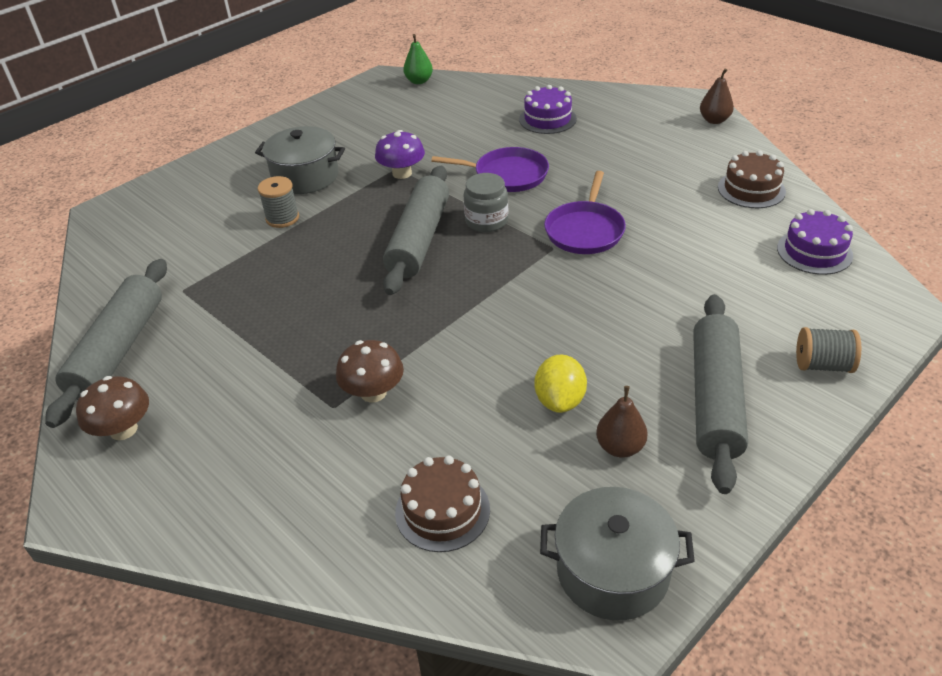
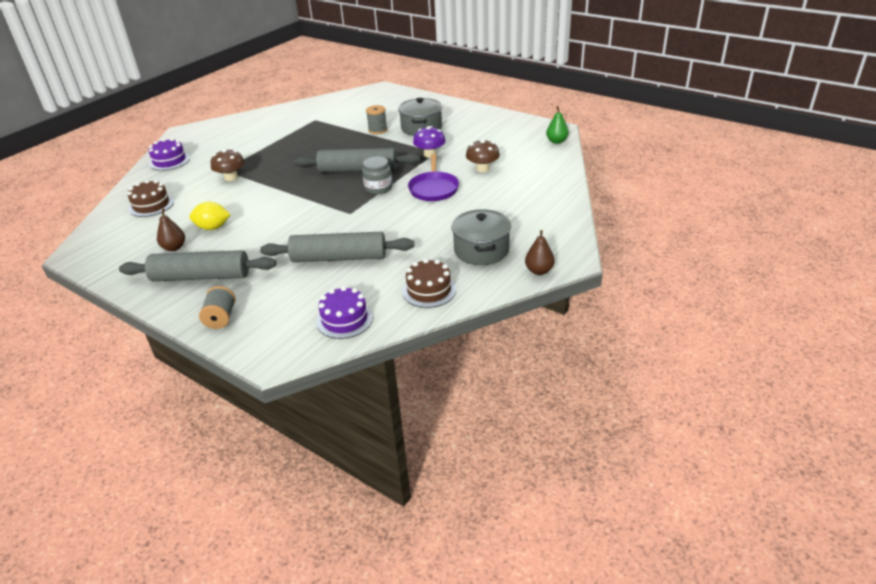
camera: 80 degrees right, 5 degrees down
(118, 350) = (272, 117): grey rolling pin -> grey rolling pin (339, 258)
(123, 429) = (221, 129): brown mushroom -> brown mushroom (482, 169)
(547, 119) = (516, 195): purple cake -> purple cake (169, 161)
(585, 230) = (369, 222): purple pan -> none
(612, 571) = (100, 250): grey pot -> grey pot (481, 250)

